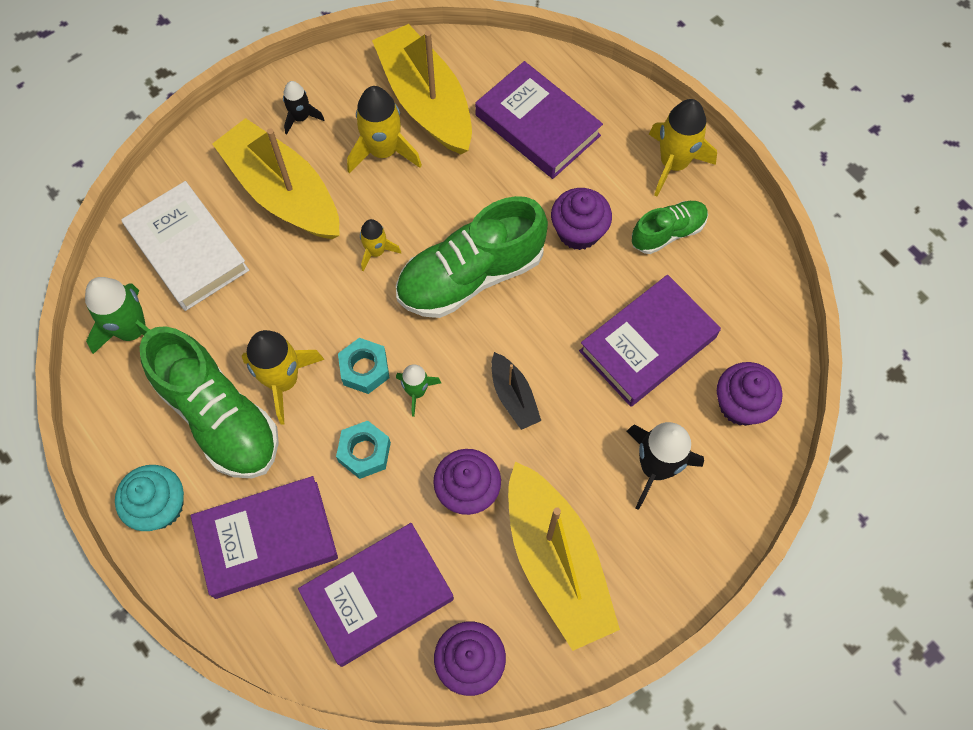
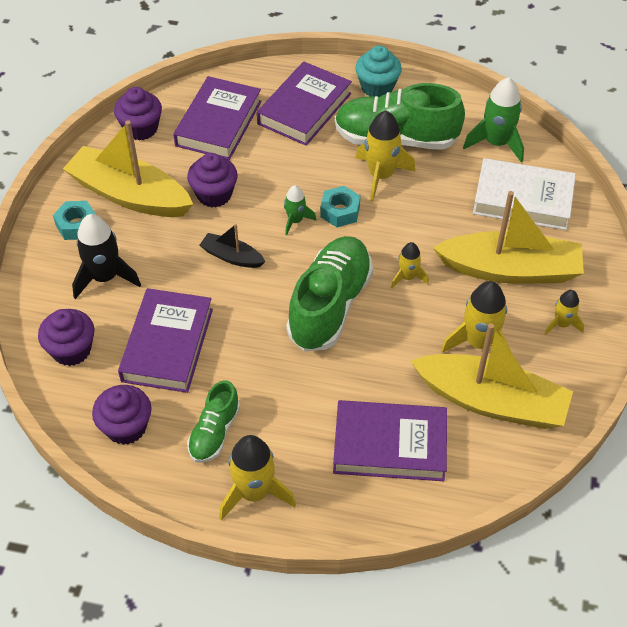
camera: 140 degrees right, 15 degrees down
(301, 118) = (561, 324): black rocket -> yellow rocket
(364, 452) = (294, 174): turquoise nut -> turquoise nut (77, 225)
(578, 231) = (282, 386): purple cupcake -> purple cupcake (126, 427)

